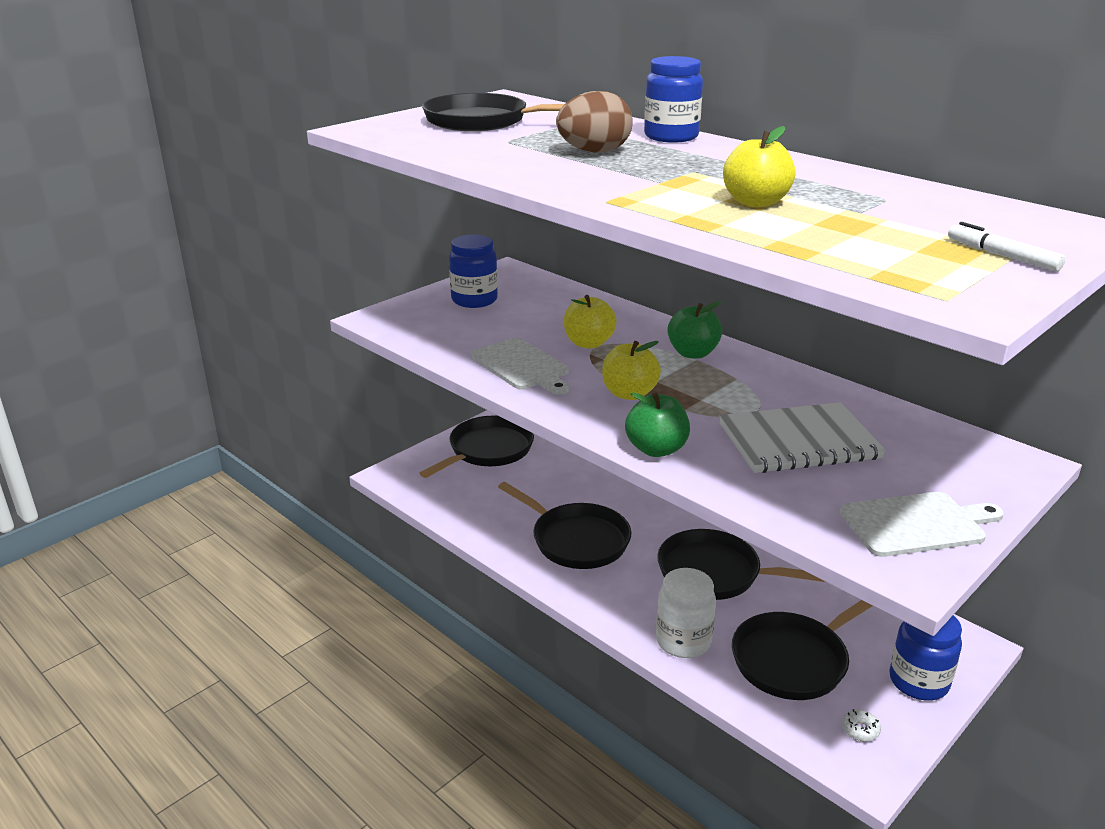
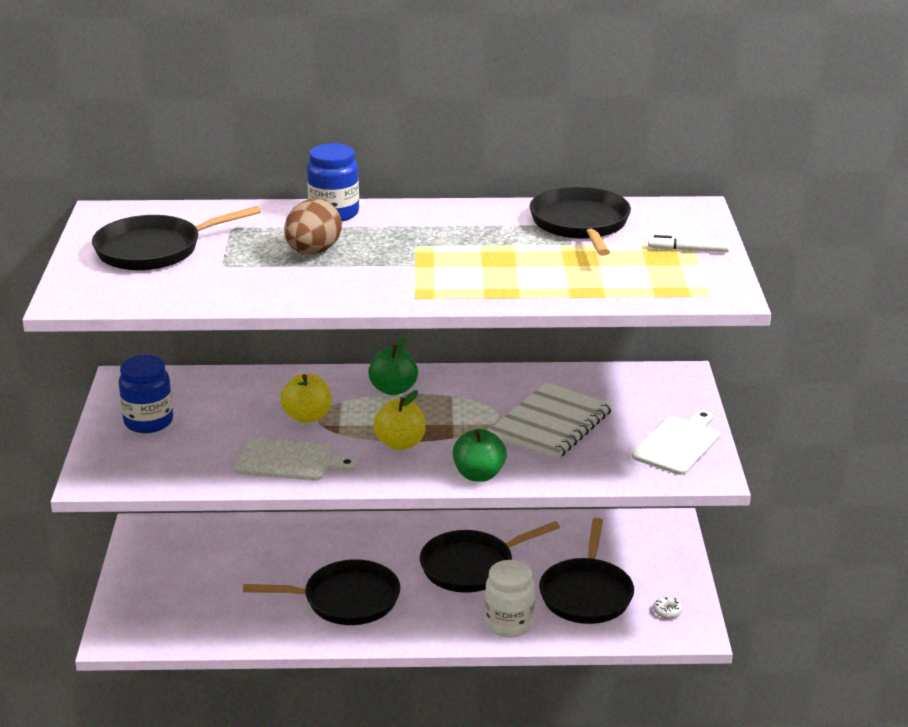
camera: 45 degrees left, 0 degrees up
(487, 450) = (169, 570): black pan -> black pan (580, 224)
(755, 202) = (503, 260): yellow apple -> none
(918, 681) = (665, 563): blue jar -> none

